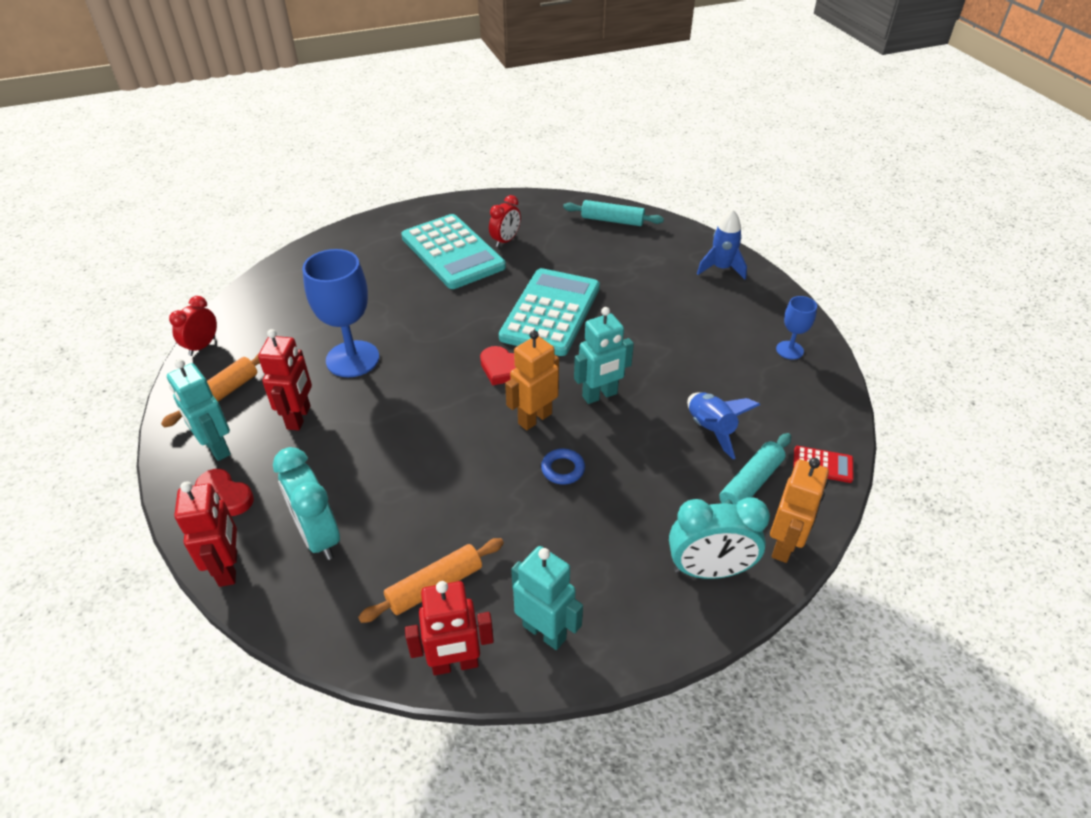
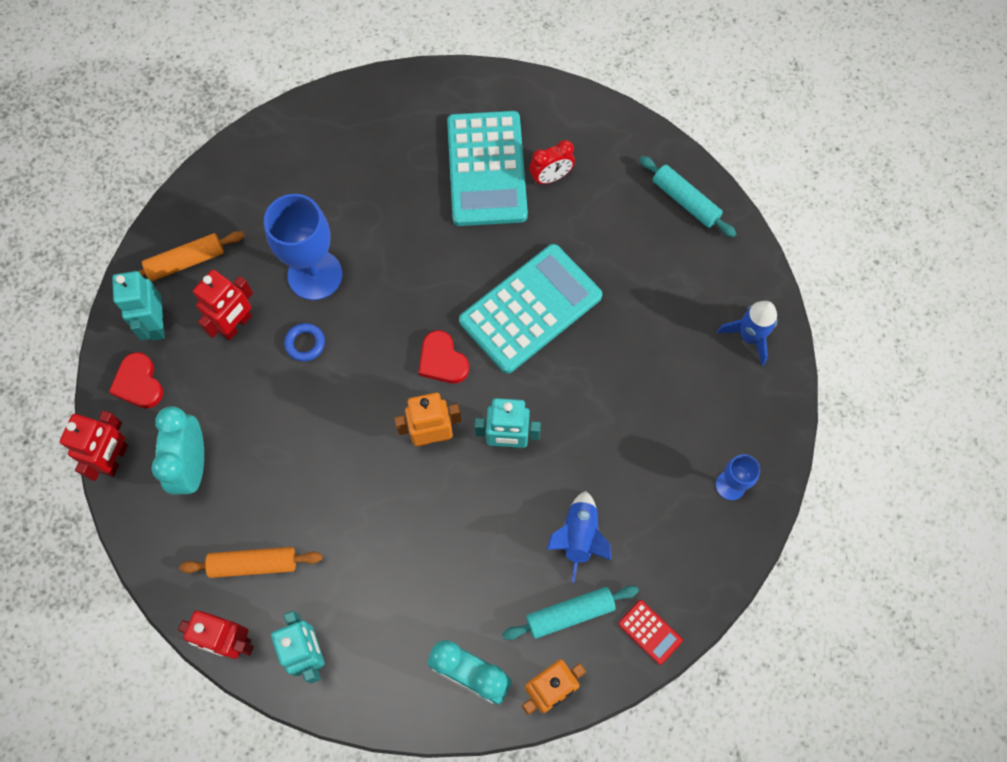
camera: 30 degrees right, 25 degrees up
(202, 346) = (195, 188): red clock -> none
(563, 469) = (420, 507): blue ring -> blue ring (305, 343)

